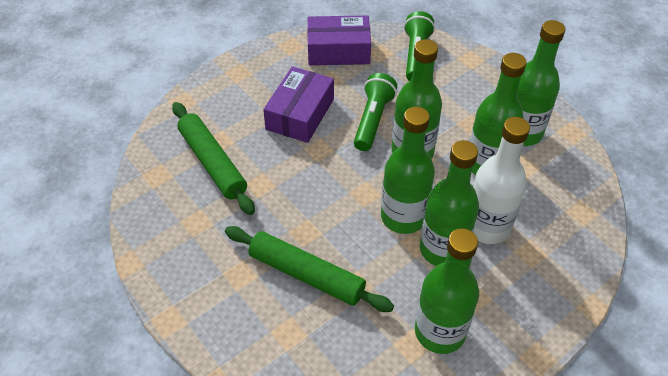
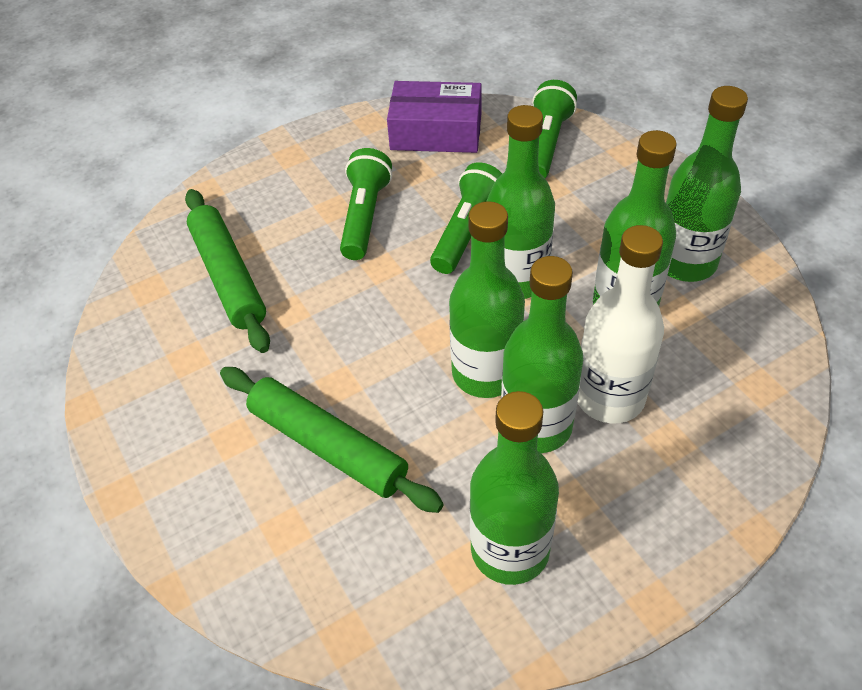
camera: 10 degrees right, 0 degrees up
(300, 114) = (364, 216): purple box -> green flashlight

